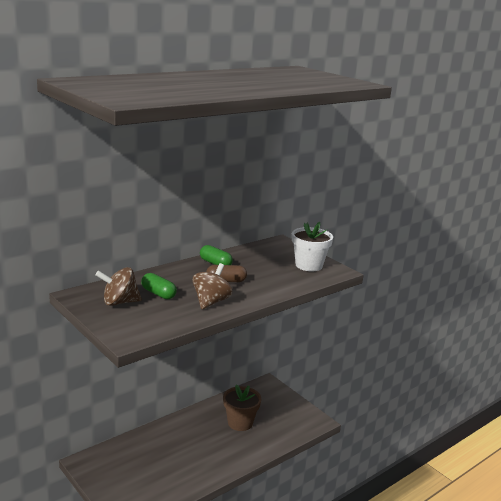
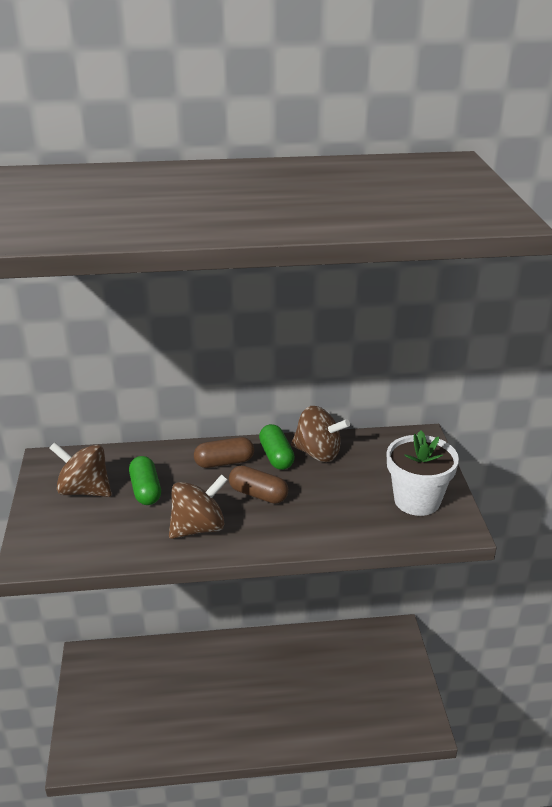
camera: 35 degrees right, 10 degrees up
(189, 272) = (224, 462): none -> brown capsule
(236, 257) = (318, 453): none -> brown spinning top
(240, 423) = (310, 681): brown flower pot -> none

